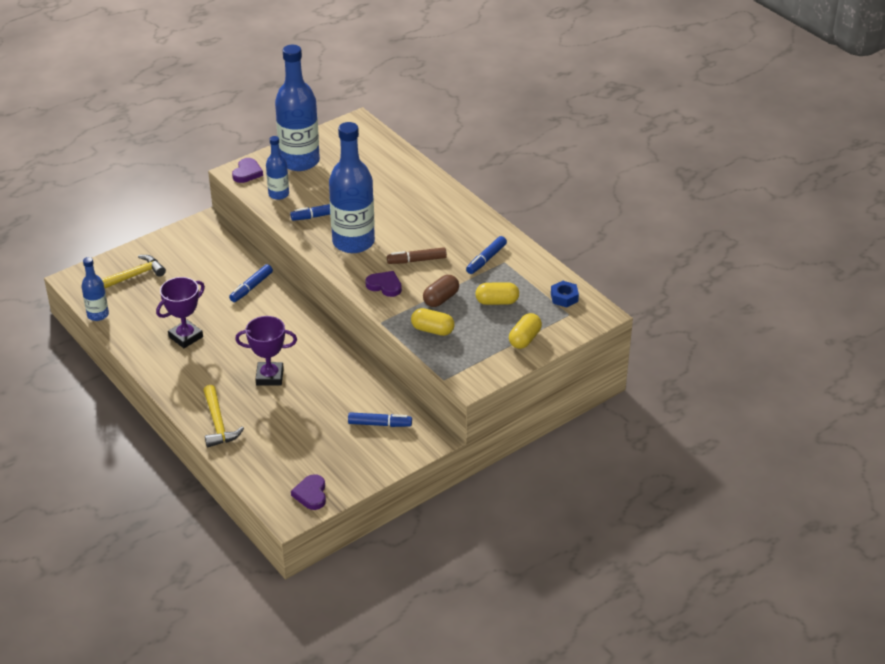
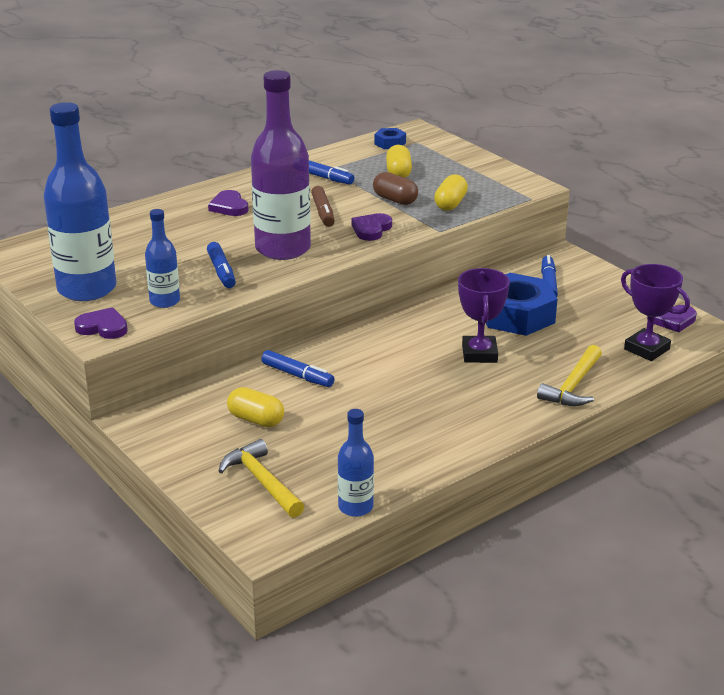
camera: 90 degrees left, 10 degrees down
(186, 337) = (405, 422): purple trophy -> purple trophy (646, 349)
(218, 423) = (573, 386): yellow hammer -> yellow hammer turned 135 degrees clockwise
(327, 401) = (516, 315): none -> blue nut
(353, 242) = (283, 249): blue bottle -> purple bottle
(428, 213) = (229, 207): none -> purple heart
(524, 339) = (459, 161): yellow capsule -> yellow capsule (256, 420)

